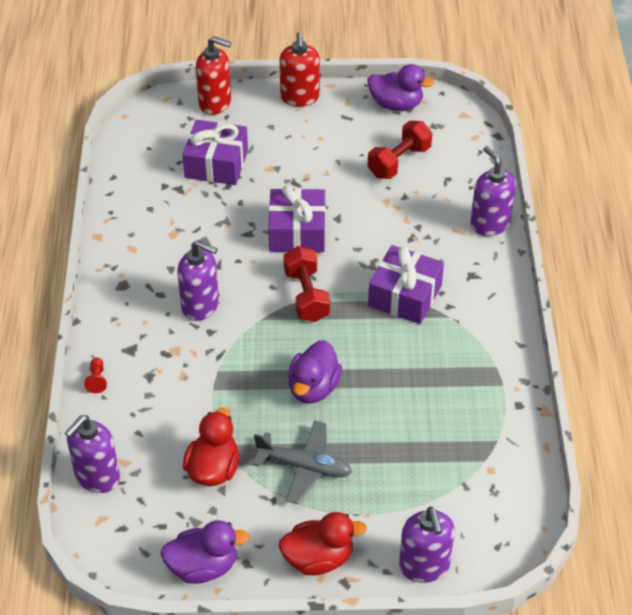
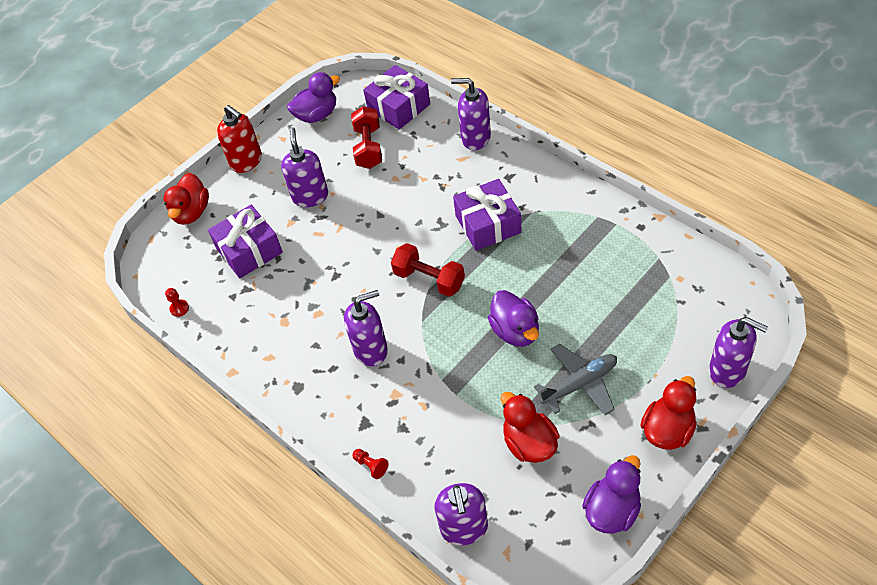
camera: 40 degrees left, 5 degrees up
(121, 163) = (179, 308): none -> red pawn
(215, 103) = (191, 212): red soap dispenser -> red duck
(297, 232) = (366, 246): purple gift -> purple gift (399, 107)
(308, 161) = (310, 196): none -> purple soap dispenser

